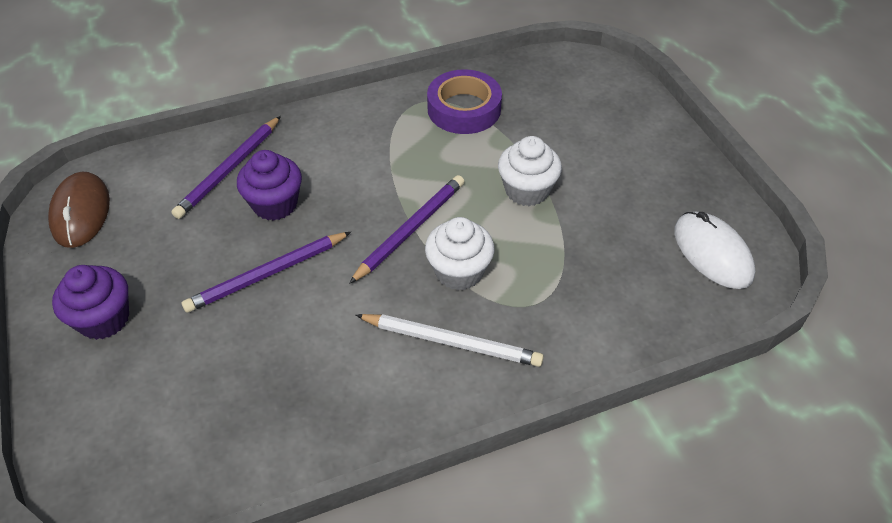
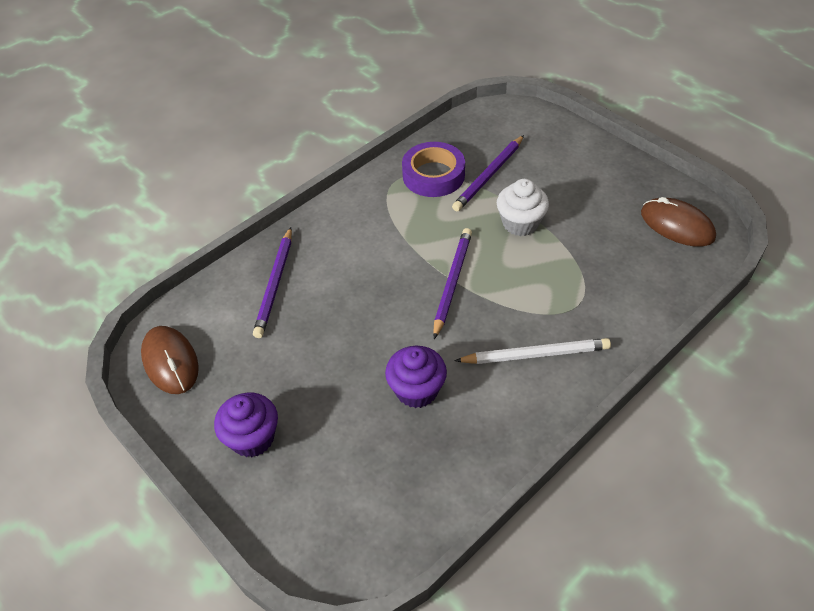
camera: 20 degrees left, 0 degrees up
(267, 274) = (363, 355): purple pencil -> purple pencil (489, 175)
(275, 204) = (332, 299): purple cupcake -> purple cupcake (416, 390)
(459, 271) = (508, 301): white cupcake -> none
(712, 253) = (677, 225): white mouse -> brown mouse

